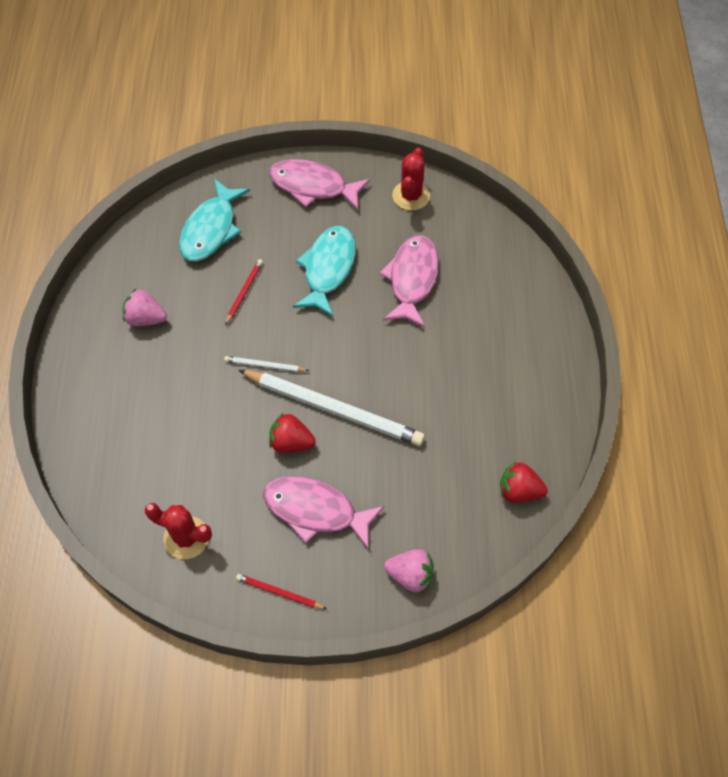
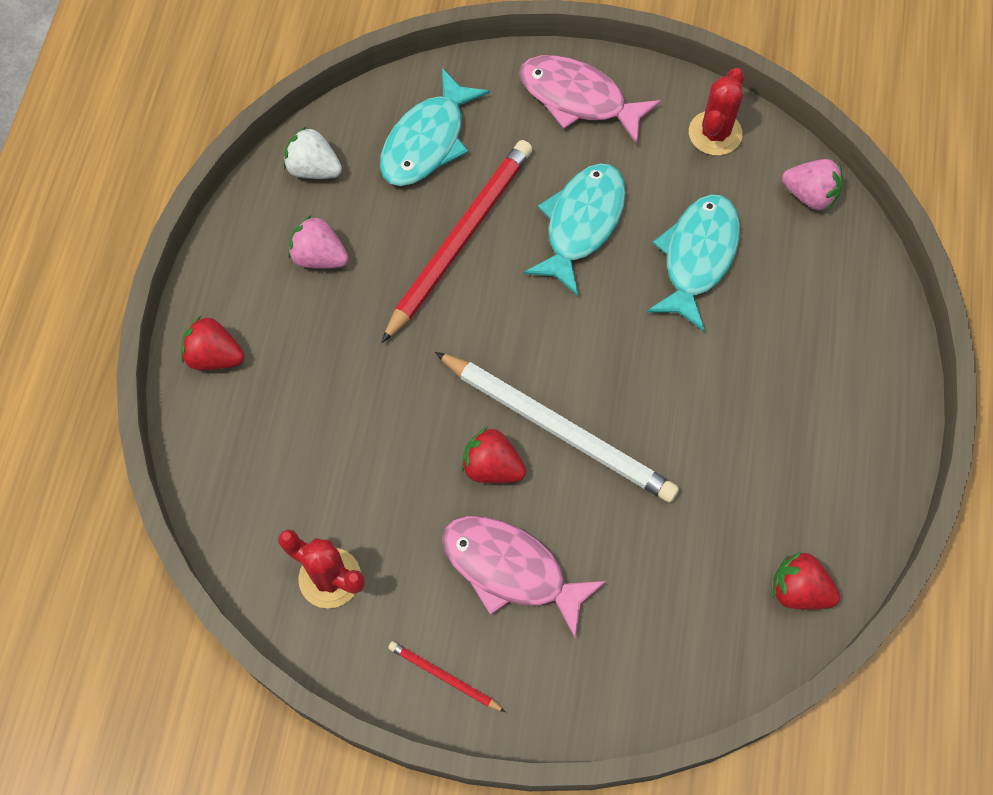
camera: 10 degrees right, 5 degrees up
(79, 398) = (214, 356): none -> red strawberry
(133, 259) = (314, 169): none -> white strawberry
(244, 292) = (459, 239): red pencil -> red pencil, size x2.27
(265, 366) = (472, 351): white pencil -> none
(410, 575) = (627, 684): pink strawberry -> pink strawberry (809, 195)
(412, 279) = (697, 257): pink fish -> turquoise fish

